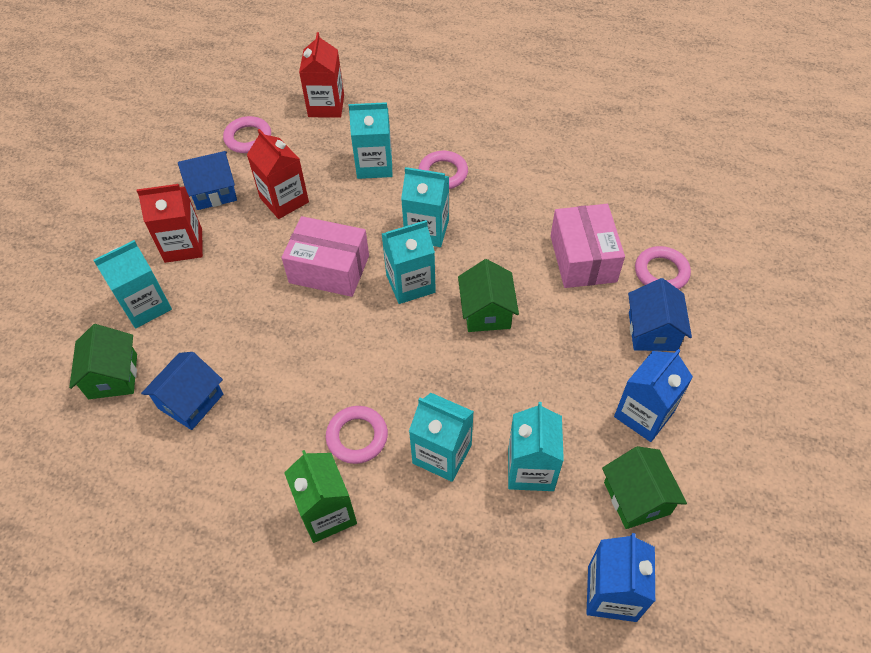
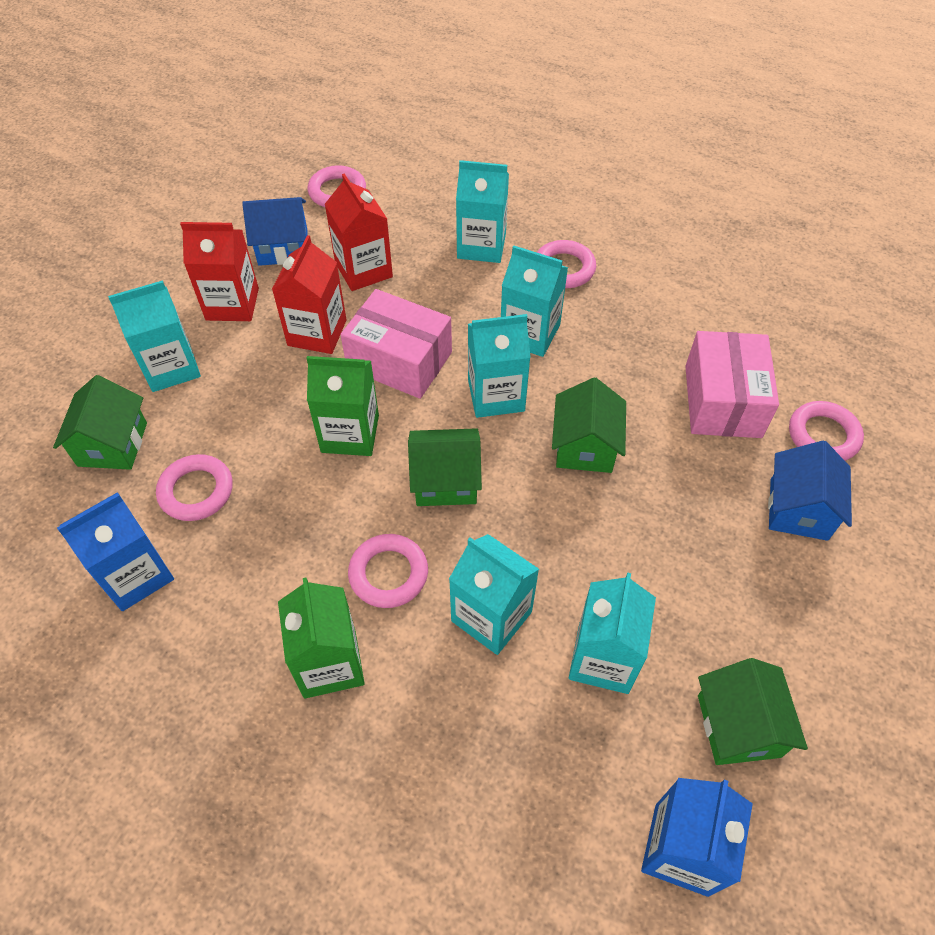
camera: 10 degrees right, 0 degrees up
(191, 401) = (196, 491): blue house -> pink ring
(303, 334) = (350, 433): none -> green carton
(326, 106) = (438, 168): red carton -> red carton (317, 333)
(385, 357) = (445, 481): none -> green house
(643, 414) = (767, 616): blue carton -> blue carton (136, 575)

